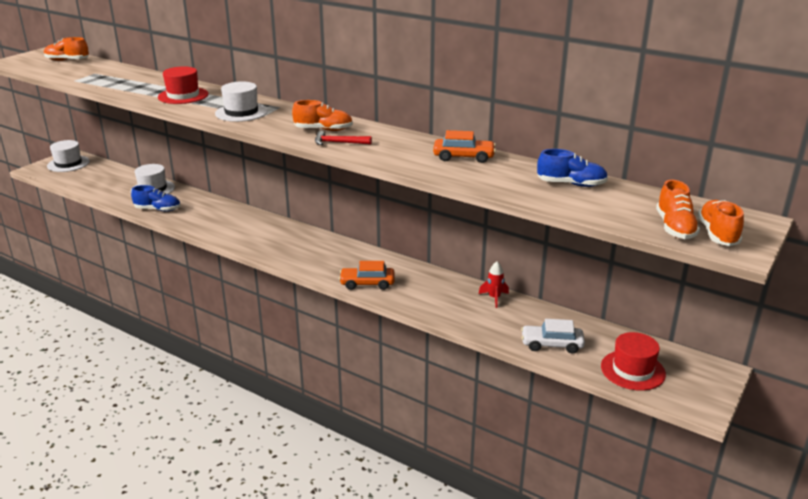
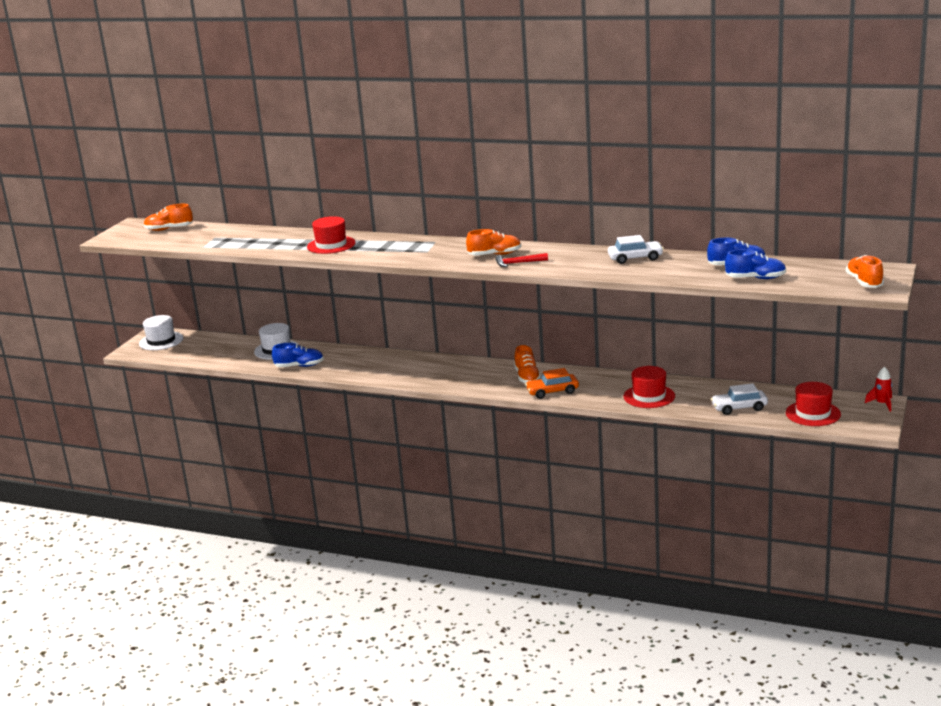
camera: 10 degrees left, 5 degrees down
(241, 112) = (404, 251): white hat -> none
(462, 309) = (649, 396): none -> red hat
(463, 157) = (635, 258): orange car -> white car
(494, 298) = (672, 384): red rocket -> red rocket (882, 404)
(584, 205) = (755, 278): none -> blue shoe
(674, 228) = (831, 283): orange shoe -> orange shoe (527, 377)

